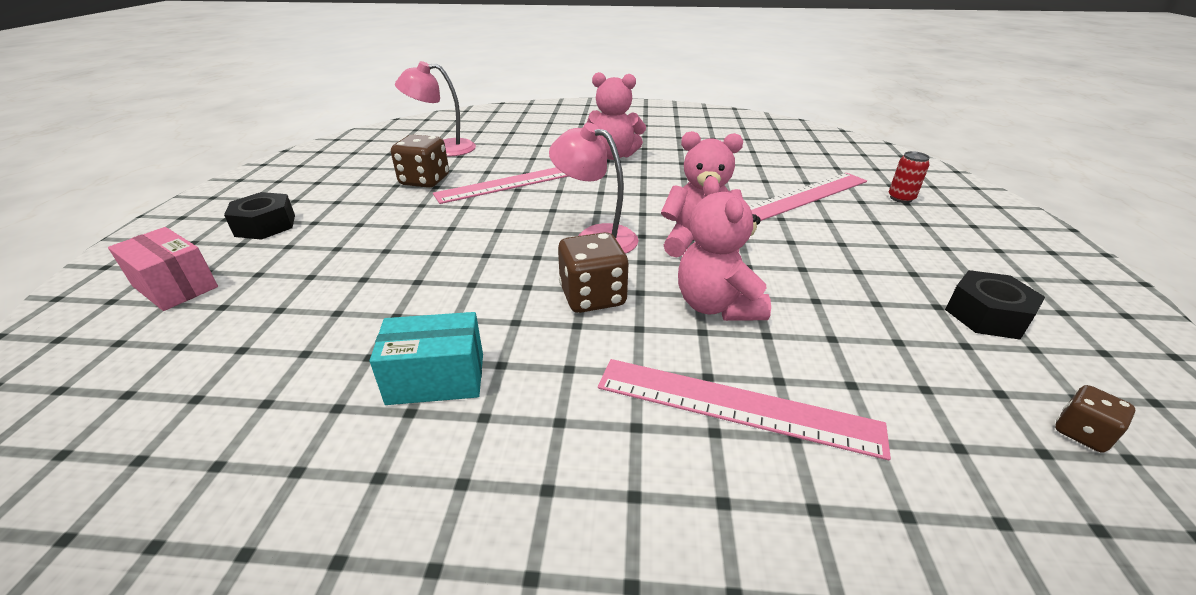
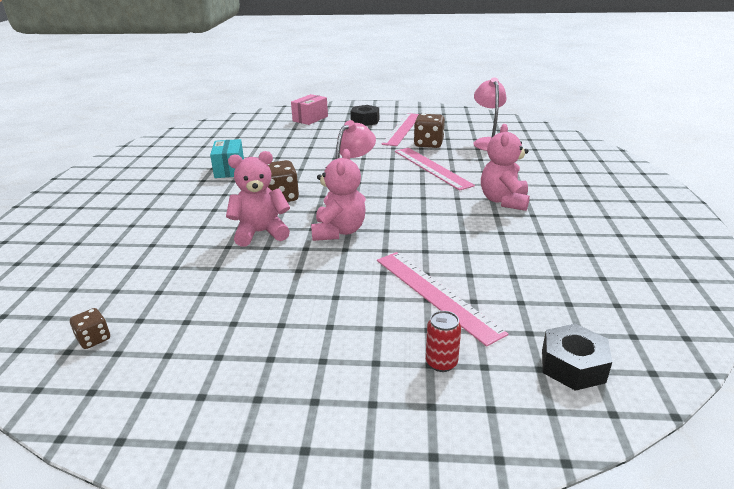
camera: 90 degrees right, 5 degrees down
(736, 405) = (179, 232): pink ruler -> pink ruler (402, 129)
(986, 315) = (212, 345): black nut -> black nut (572, 365)

